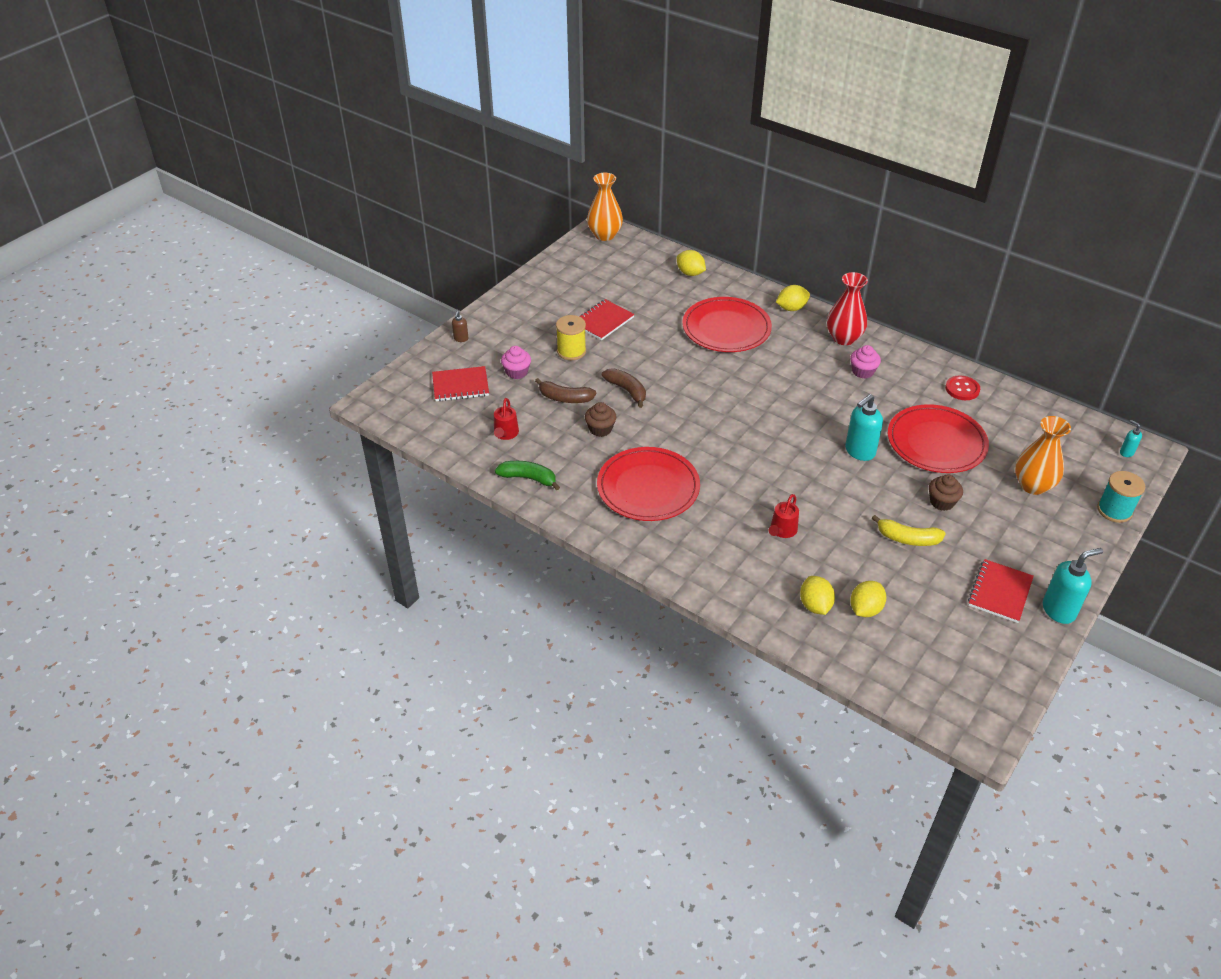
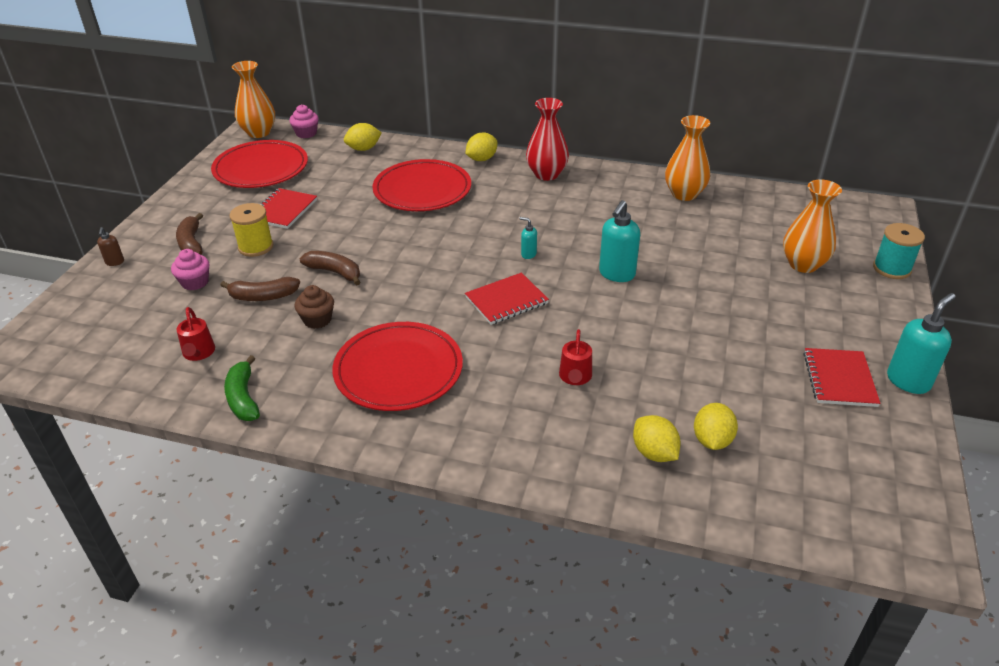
camera: 20 degrees left, 5 degrees down
(460, 385) = (126, 312): red notebook -> red notebook (506, 300)
(522, 335) = (191, 243): none -> brown banana
(528, 478) = (243, 398): green banana -> green banana turned 105 degrees counterclockwise
(690, 273) = (363, 149): yellow lemon -> yellow lemon turned 45 degrees counterclockwise
(862, 372) = (580, 199): pink cupcake -> pink cupcake (306, 133)
(907, 538) = (713, 349): yellow banana -> none
(936, 442) = (688, 247): red plate -> red plate (261, 168)
(942, 502) = (726, 302): brown cupcake -> none
(962, 389) = (684, 194): red button -> orange vase
(1126, 452) = (866, 214): turquoise soap dispenser -> turquoise soap dispenser (528, 254)

